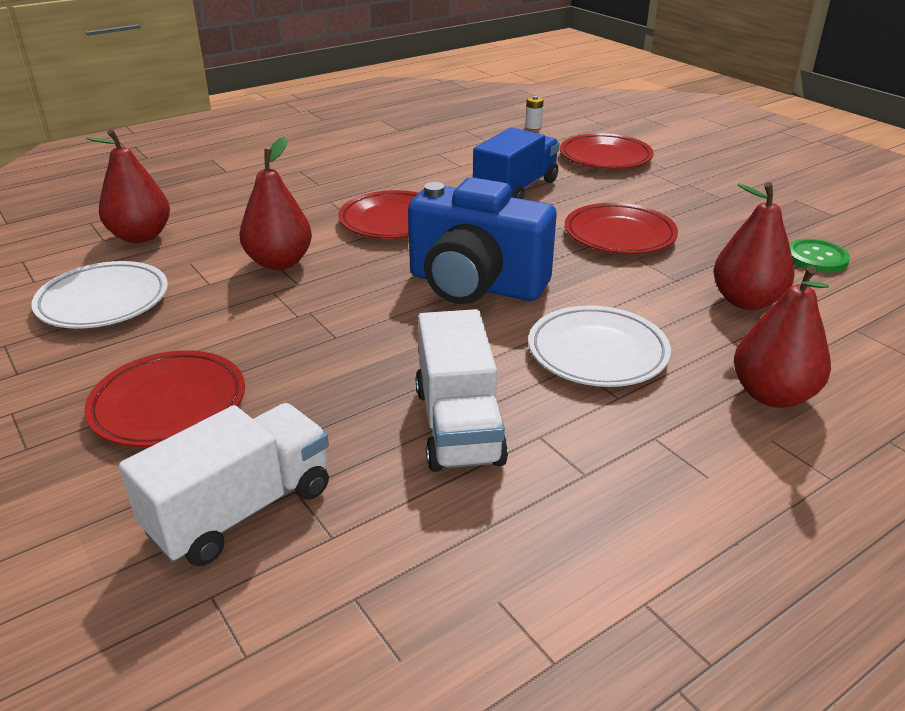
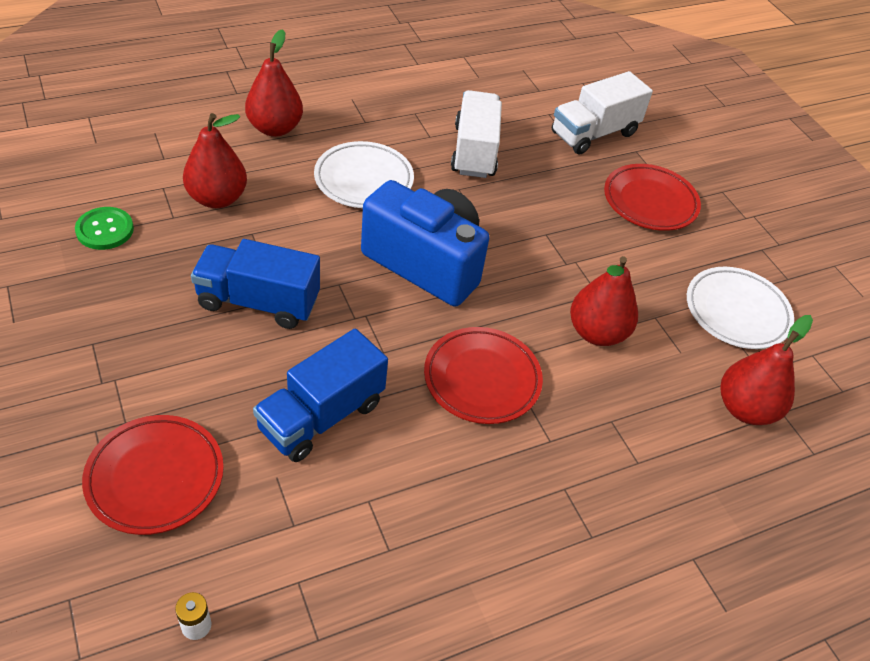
camera: 175 degrees left, 15 degrees up
(619, 235) = (258, 302): red plate -> blue truck

